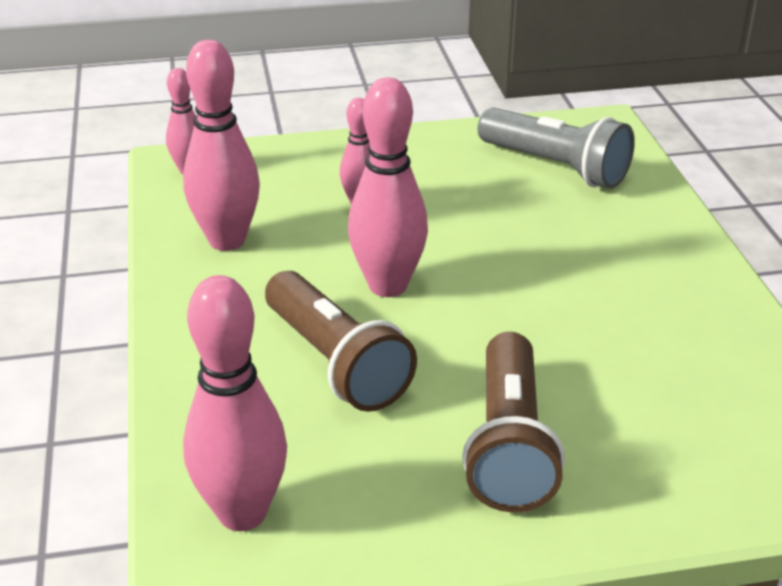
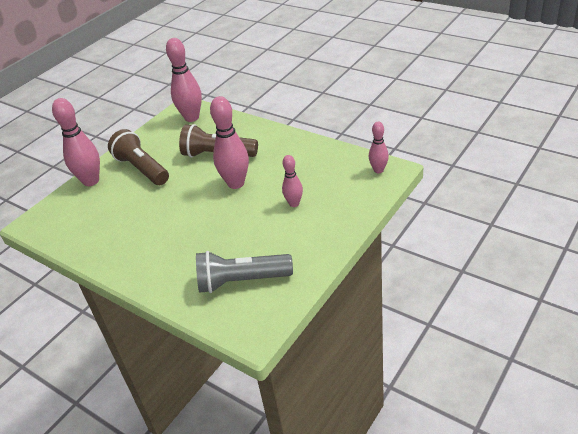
camera: 140 degrees right, 5 degrees up
(227, 240) = (313, 160): pink bowling pin -> pink bowling pin (91, 181)

